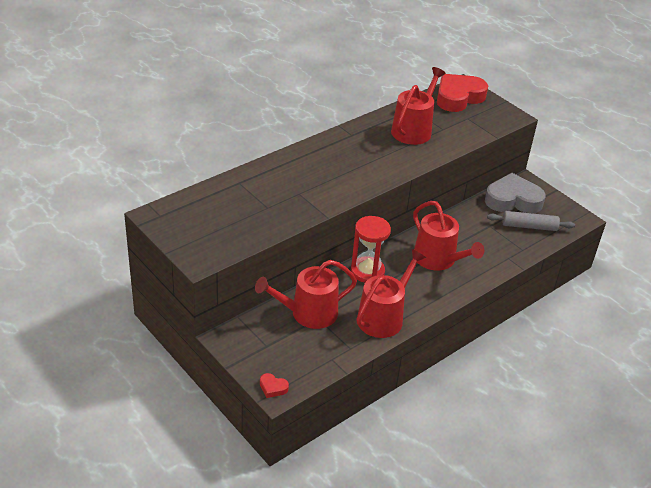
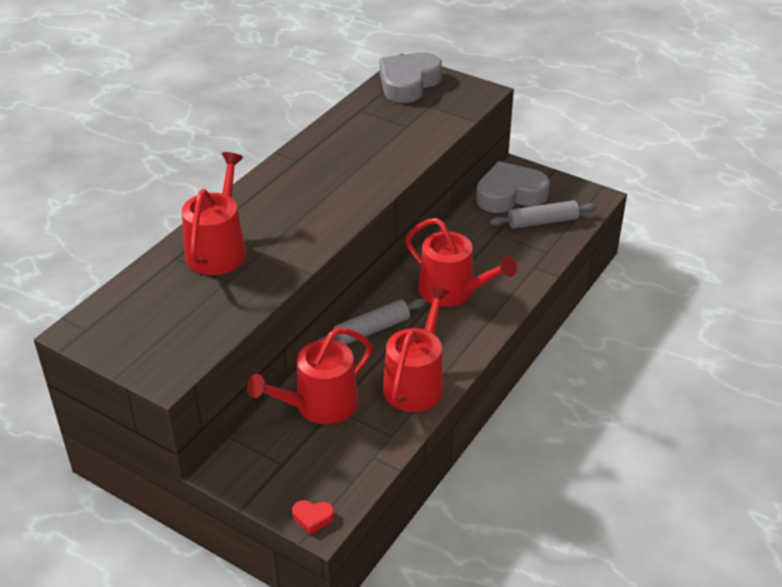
camera: 15 degrees left, 0 degrees up
(367, 271) = (372, 330): red hourglass -> grey rolling pin
(413, 129) = (371, 135): red watering can -> red watering can (218, 249)
(458, 97) = (408, 83): red heart -> grey heart

